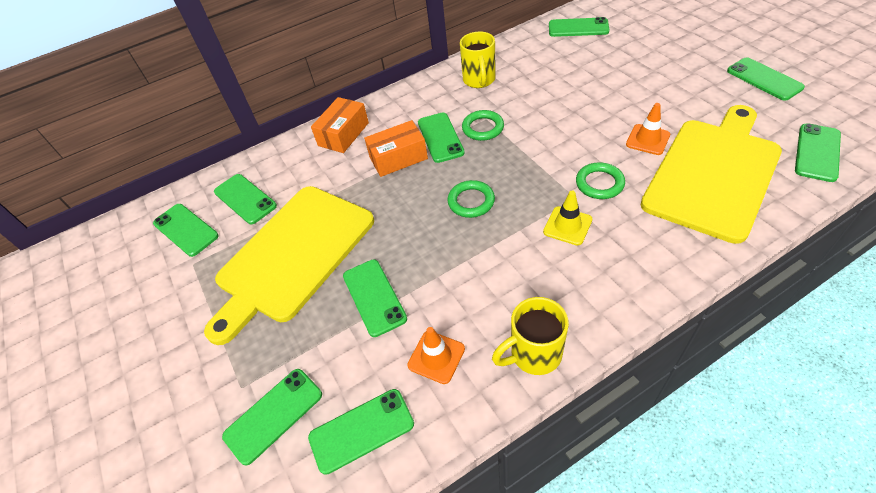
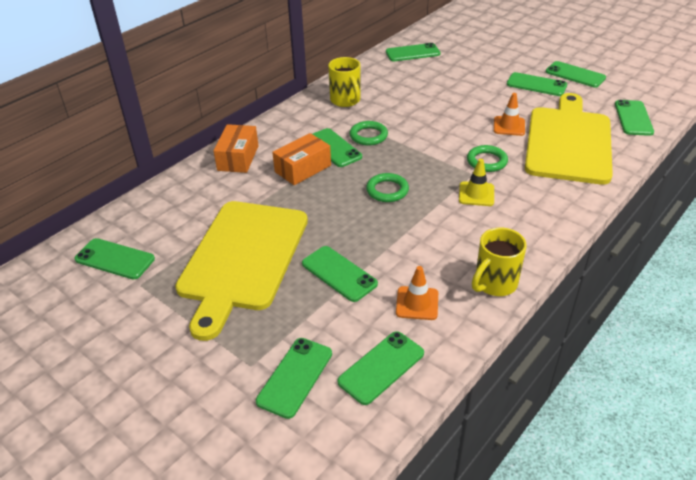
camera: 25 degrees left, 10 degrees down
(245, 199) = (165, 224): green phone -> green phone (536, 85)

